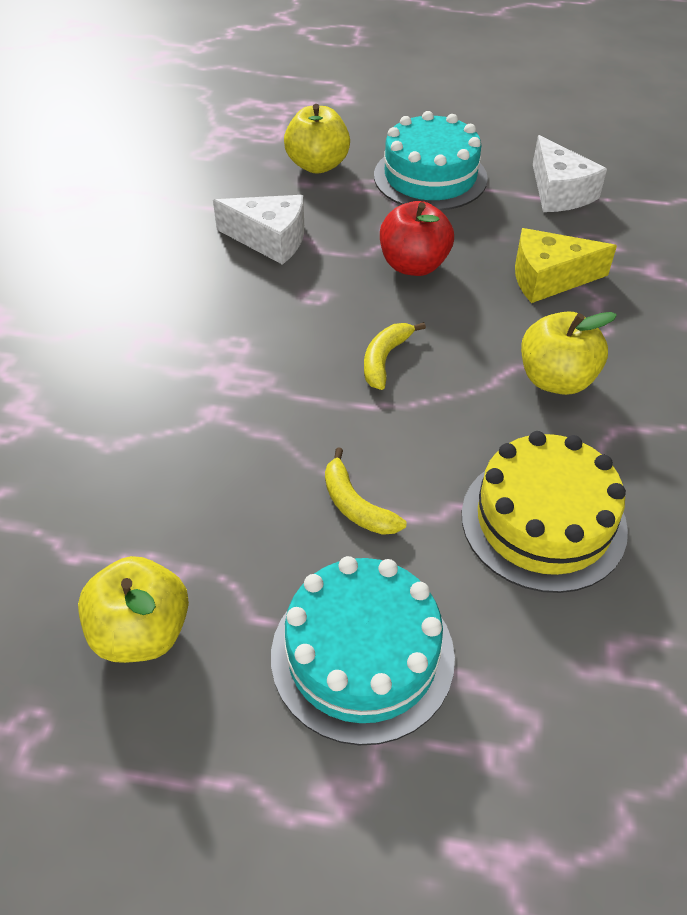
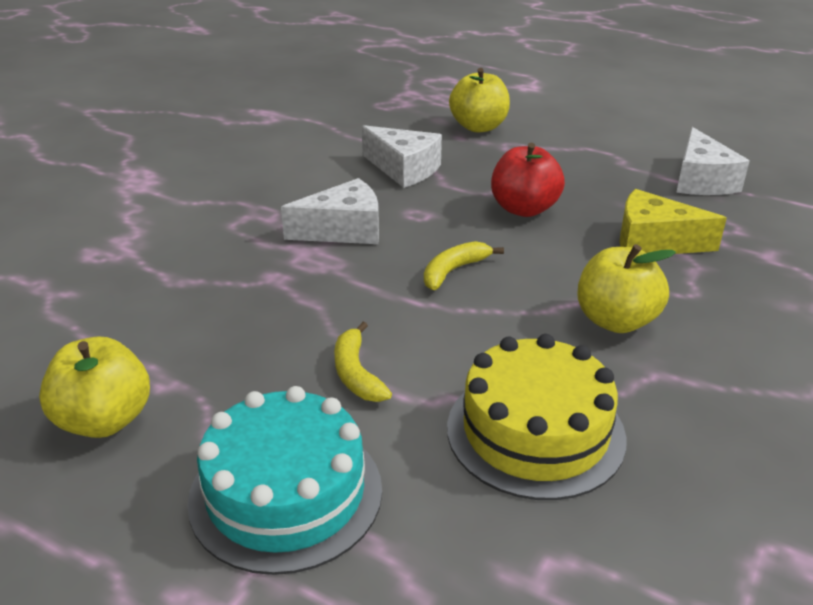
camera: 20 degrees right, 15 degrees down
(251, 335) = (344, 230): none -> white cheese
(430, 177) = (578, 150): turquoise cake -> none

